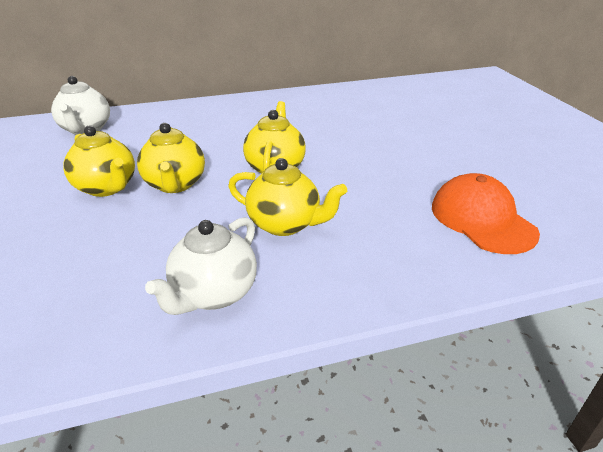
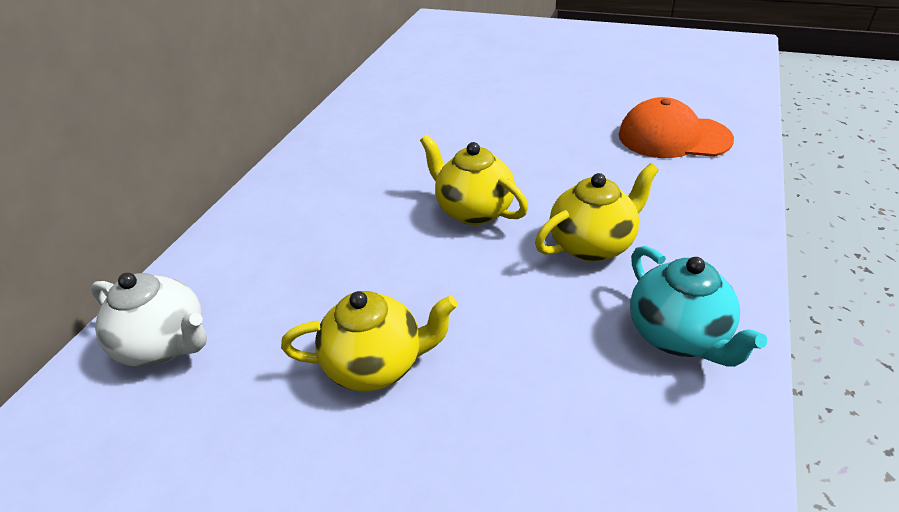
camera: 50 degrees left, 5 degrees up
(175, 184) = (433, 299): yellow teapot -> none
(214, 293) = (678, 335): white teapot -> turquoise teapot

